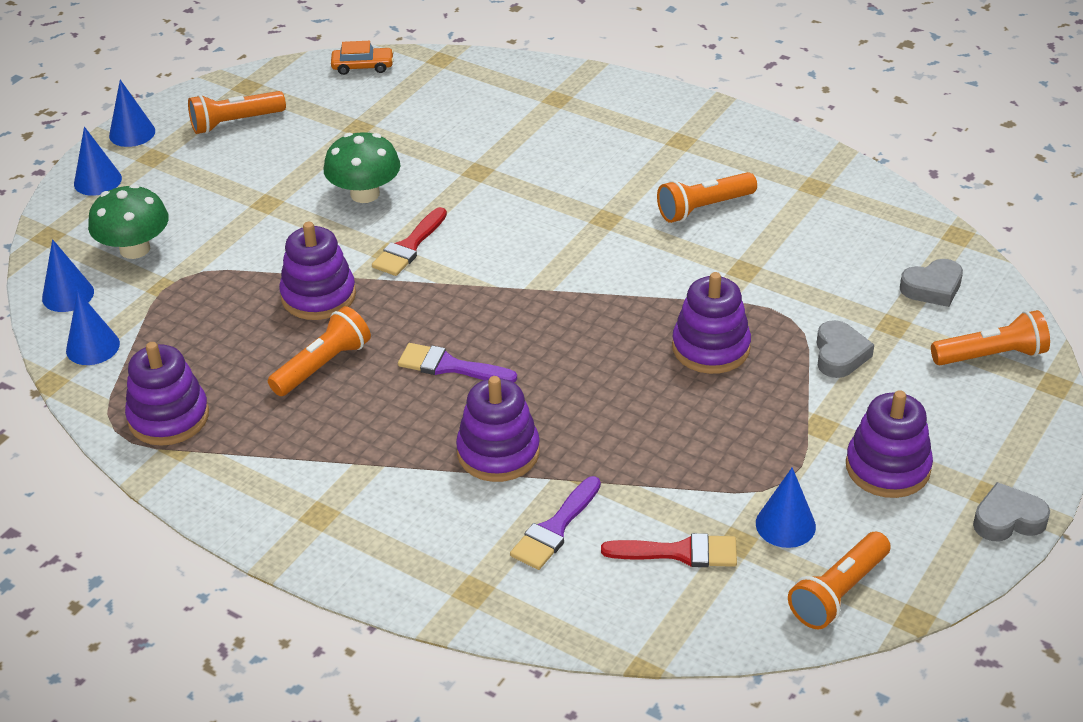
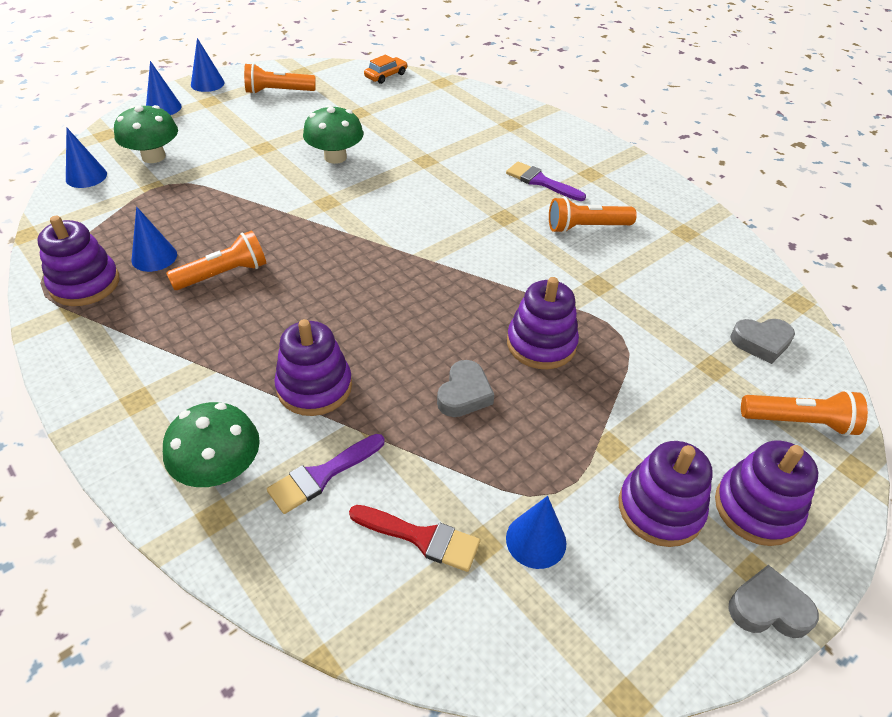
camera: 15 degrees right, 5 degrees up
(93, 347) = (74, 217): blue cone -> blue cone (154, 257)
(318, 296) = (255, 221): purple stacking toy -> purple stacking toy (757, 508)
(363, 66) = (386, 75): orange car -> orange car turned 60 degrees counterclockwise
(409, 246) = (344, 201): red brush -> none
(449, 366) = (319, 301): purple brush -> purple brush (541, 181)
(450, 552) = (220, 470): none -> green mushroom
(838, 592) = (558, 638): orange flashlight -> none
(839, 355) = (654, 381): grey heart -> grey heart (464, 394)

